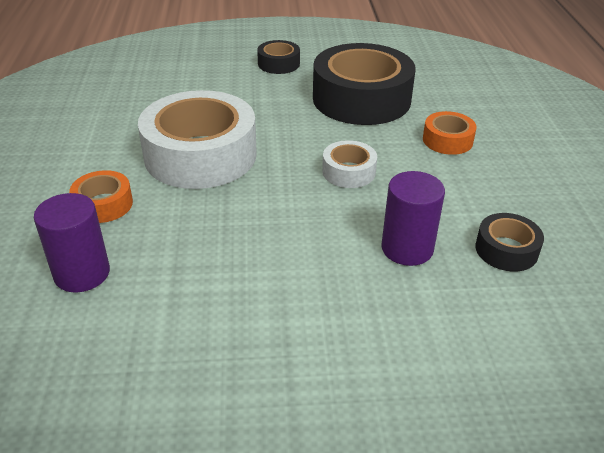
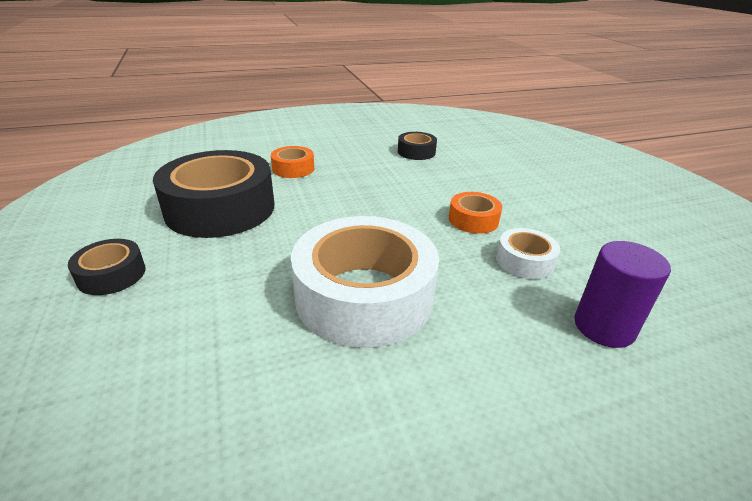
camera: 105 degrees left, 5 degrees down
(103, 204) = (500, 350): orange tape -> orange tape (473, 220)
(348, 172) = (357, 205): white tape -> white tape (524, 261)
(407, 248) = (438, 179): purple cylinder -> none

